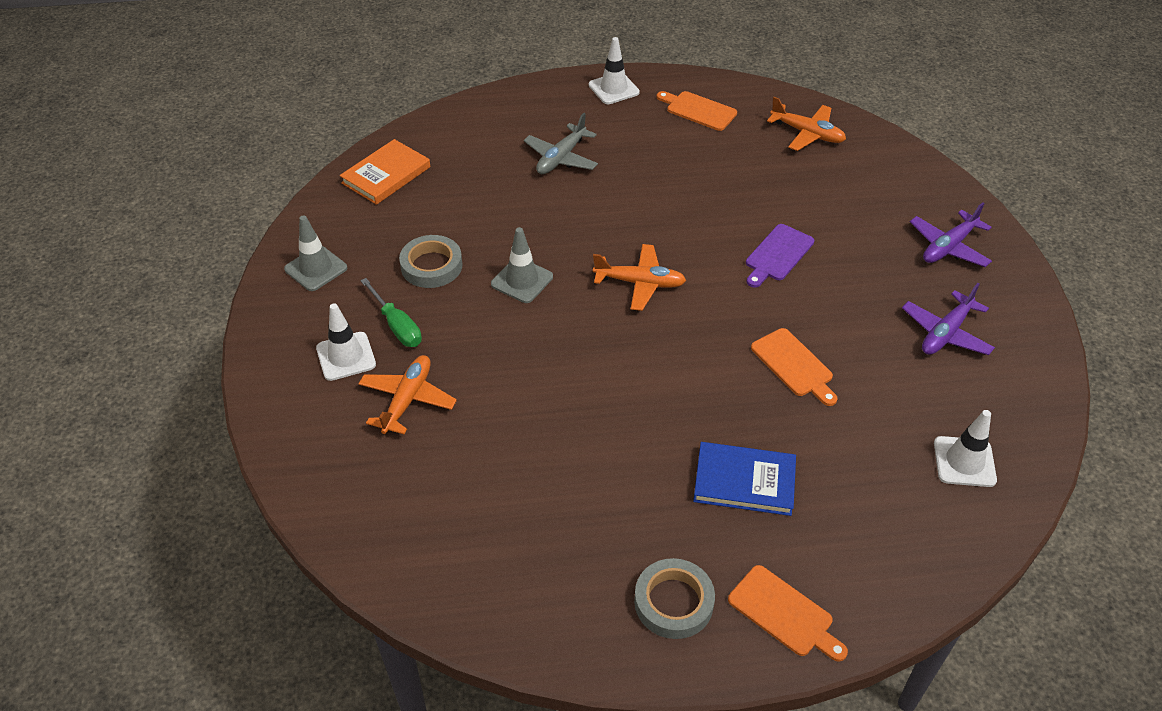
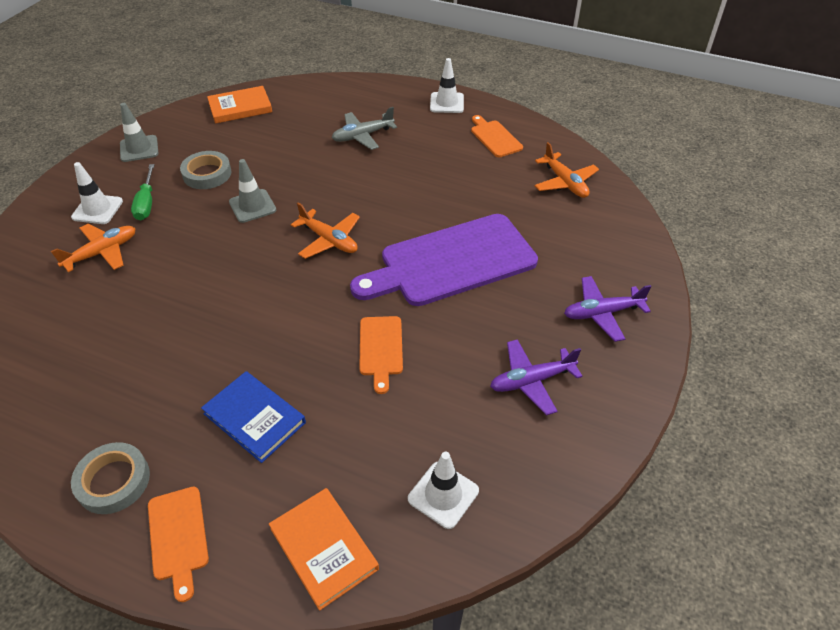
camera: 30 degrees right, 0 degrees up
(777, 255) = (451, 261): purple cutting board -> purple cutting board, size x2.19
(913, 554) = (324, 548): none -> orange book

